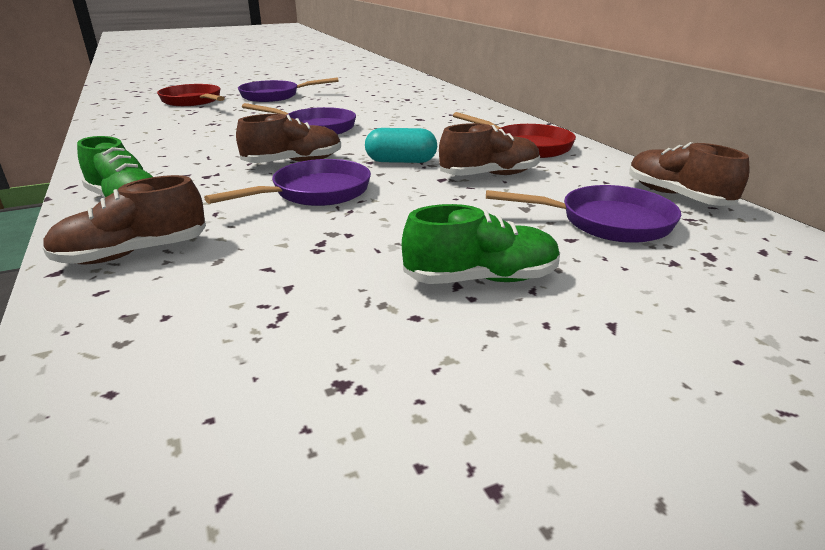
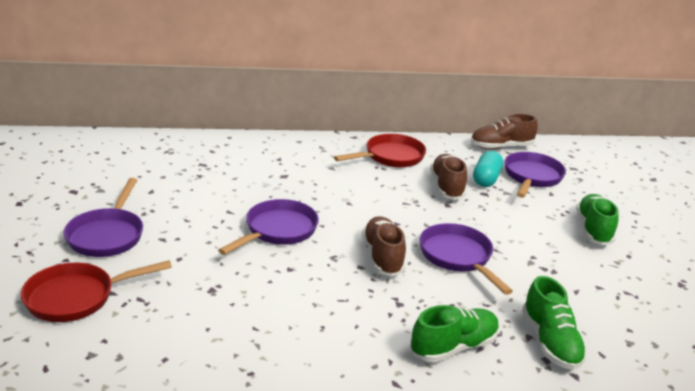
camera: 75 degrees left, 0 degrees up
(133, 253) = (550, 342): brown shoe -> green shoe
(401, 161) = (402, 211): turquoise capsule -> turquoise capsule (486, 179)

